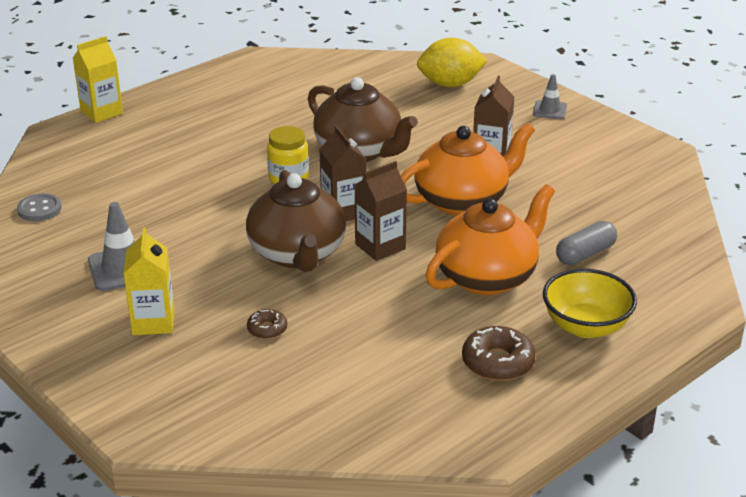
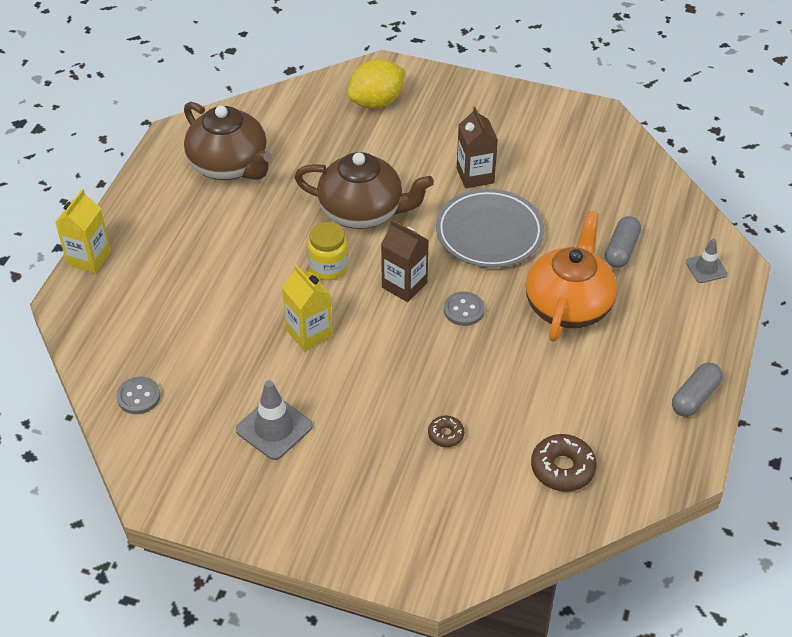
camera: 30 degrees left, 15 degrees up
(153, 322) = (349, 470): yellow carton -> yellow carton (309, 333)
(297, 254) = (405, 347): brown teapot -> brown teapot (229, 165)
(380, 246) = (464, 310): brown carton -> grey button
(462, 201) = (489, 233): orange teapot -> grey plate
(498, 362) = (638, 385): brown donut -> brown donut (562, 468)
(550, 110) = (481, 102): grey traffic cone -> grey traffic cone (706, 268)
(550, 393) = (694, 397): none -> grey capsule
(586, 326) = (673, 322): yellow bowl -> none

